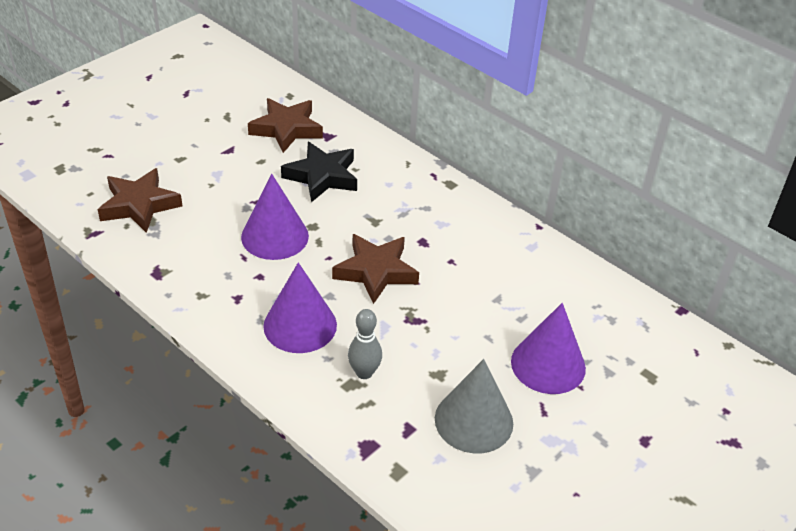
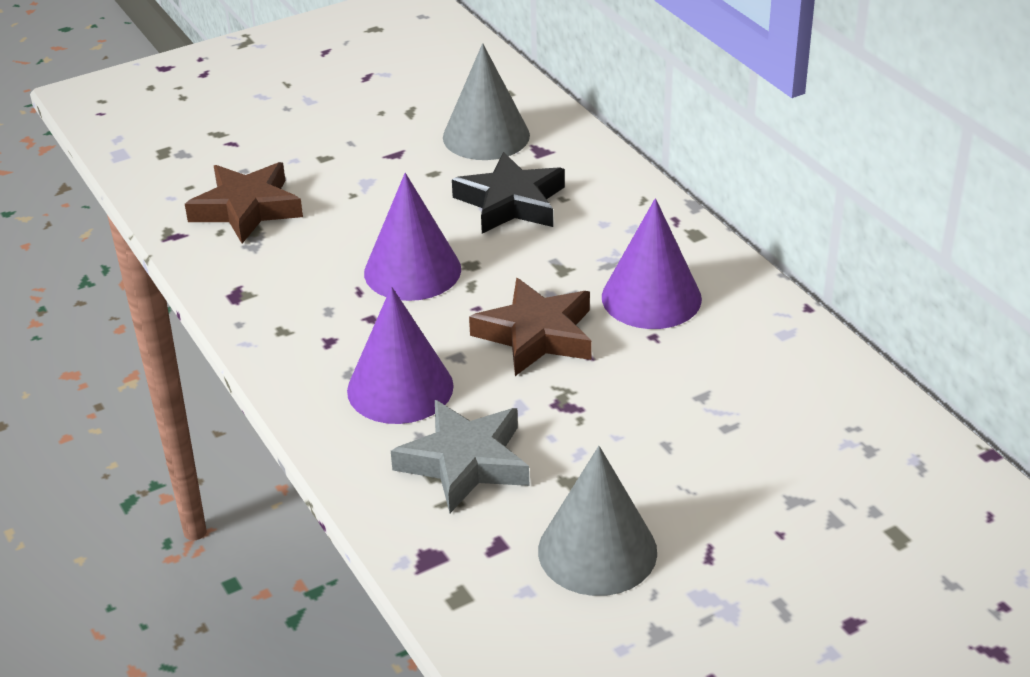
camera: 20 degrees right, 5 degrees down
(286, 129) = (486, 136): brown star -> grey cone
(364, 372) = (464, 462): grey bowling pin -> grey star
(548, 364) = (742, 495): purple cone -> purple cone (651, 297)

